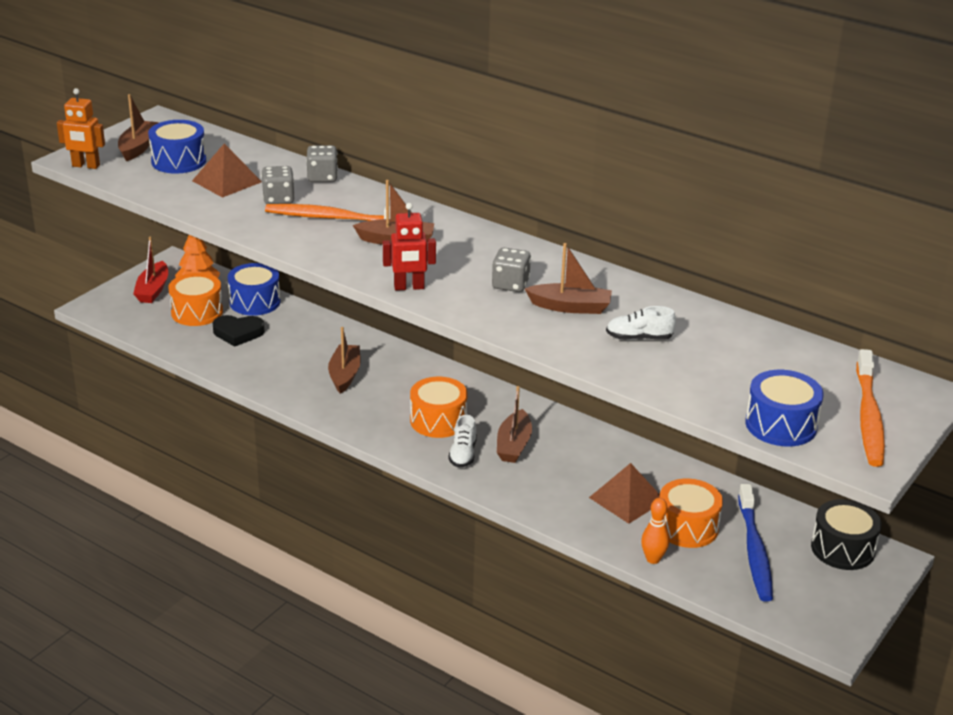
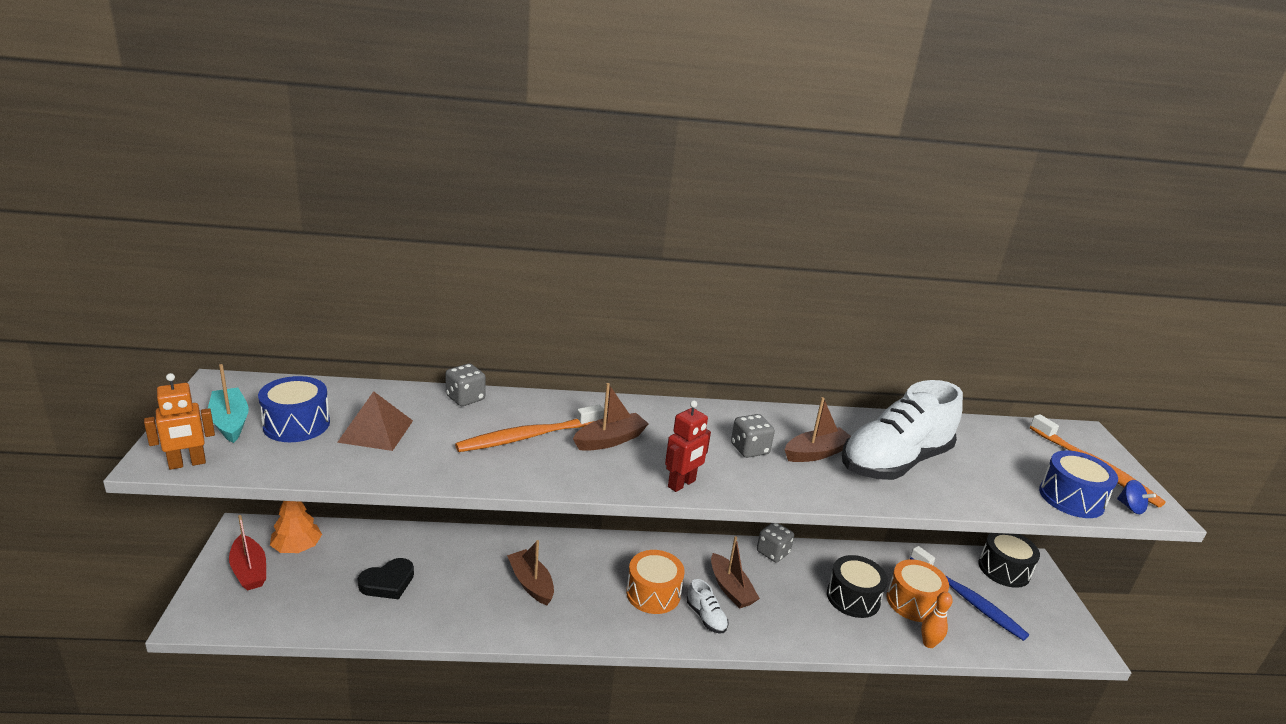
camera: 40 degrees left, 5 degrees down
(138, 147) = (230, 422): brown boat -> turquoise boat
(197, 312) = (322, 577): orange drum -> none
(255, 302) = (372, 542): blue drum -> none
(278, 199) = (452, 434): grey dice -> grey dice (772, 552)
(627, 499) = (853, 598): brown pyramid -> black drum
(639, 338) = (894, 462): white shoe -> white shoe, size x2.43
(838, 455) = (1130, 507): none -> blue spinning top

